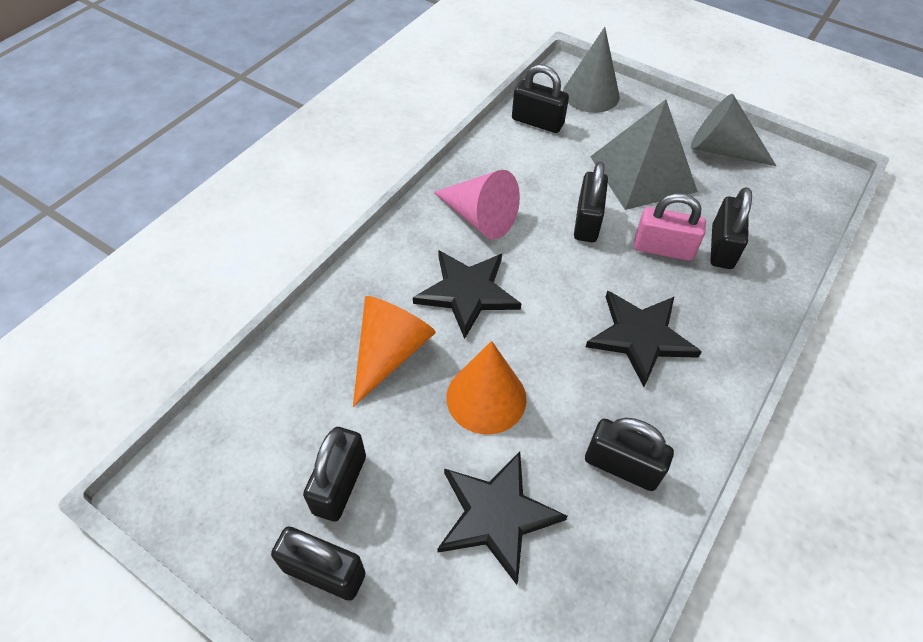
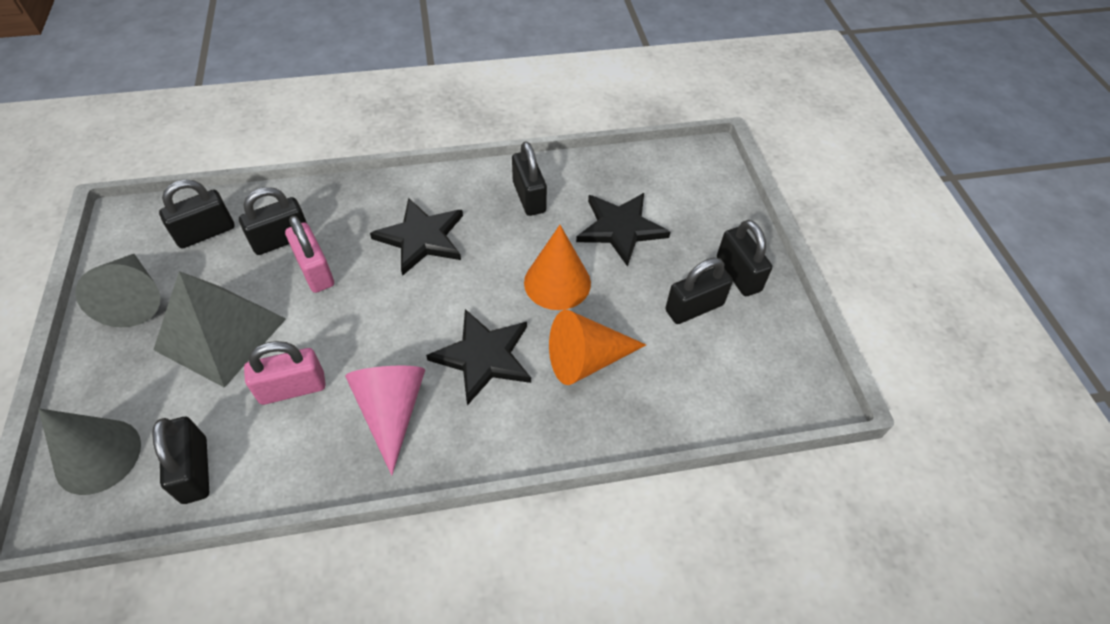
camera: 135 degrees left, 0 degrees up
(554, 184) = (292, 388): none -> pink padlock
(587, 222) = (326, 334): black padlock -> black padlock (206, 233)

